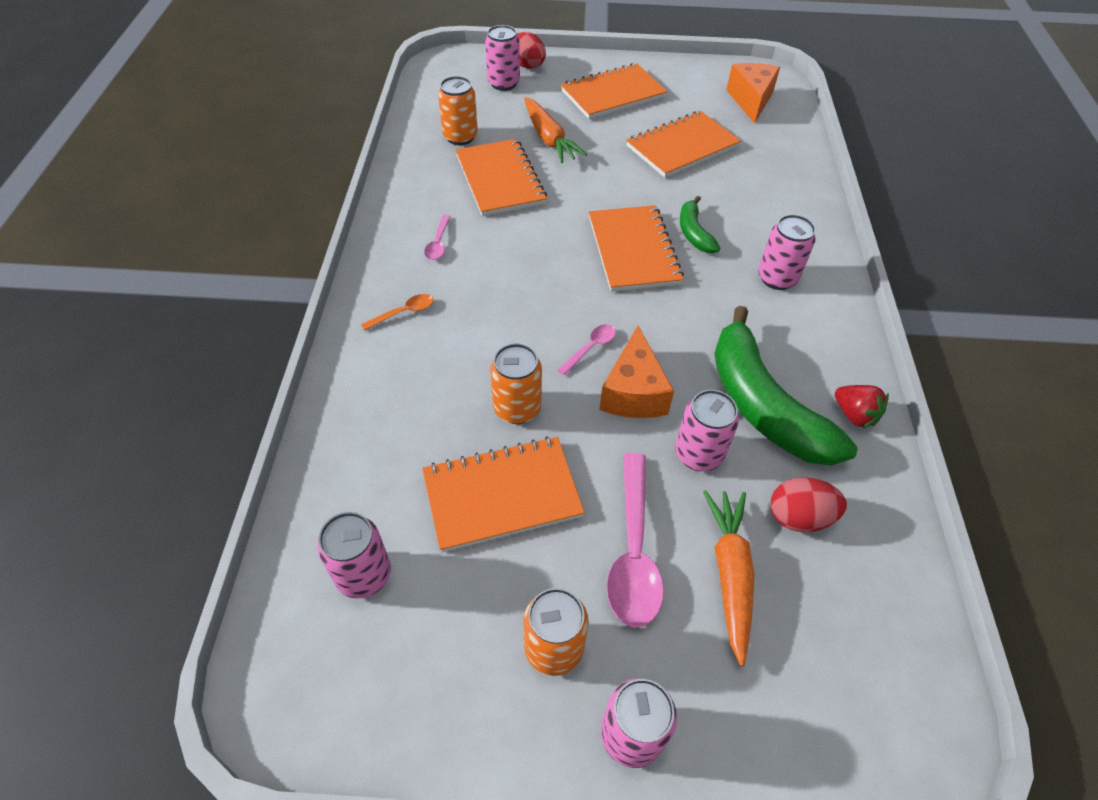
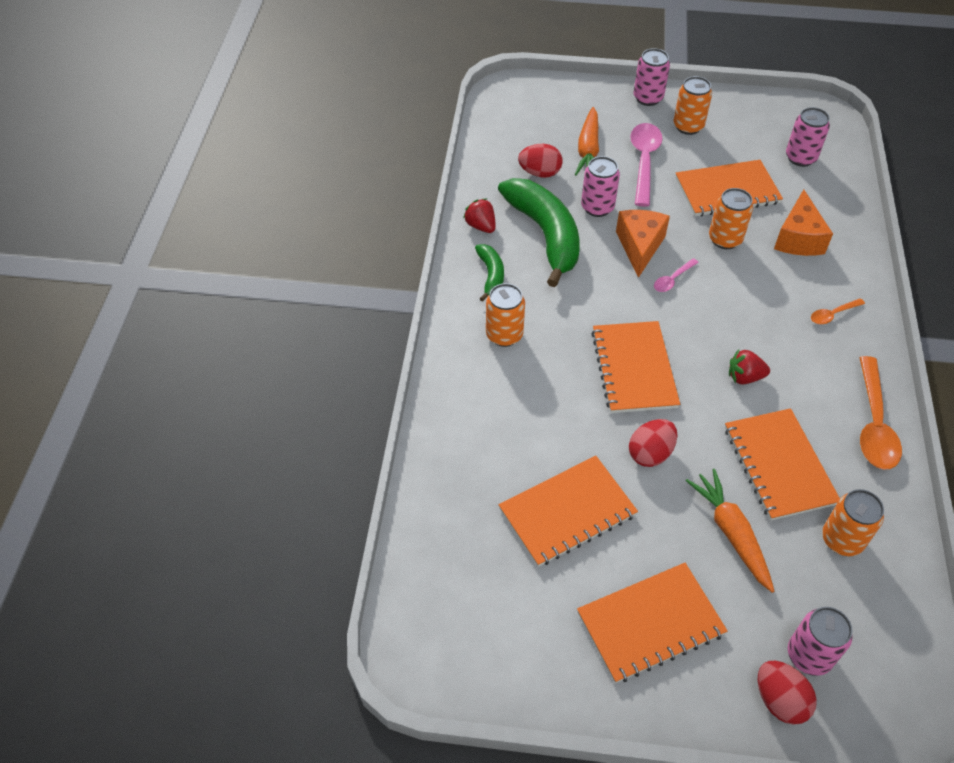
camera: 175 degrees left, 0 degrees up
(401, 212) = (874, 423): none -> orange spoon
(438, 243) = (823, 384): pink spoon -> none
(519, 246) = (744, 377): none -> red strawberry
(615, 185) = (650, 453): none -> red egg
(694, 233) = (572, 387): green banana -> green banana (491, 275)
(751, 100) = (459, 602): orange cheese -> orange cheese (798, 238)
(777, 278) = (504, 335): pink can -> orange can

